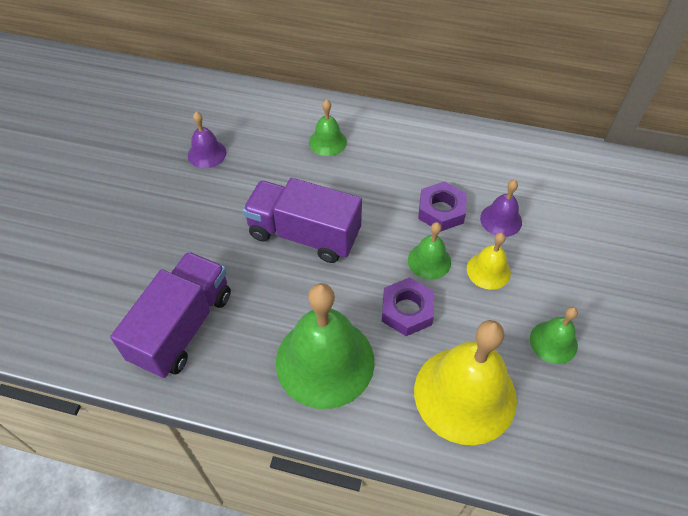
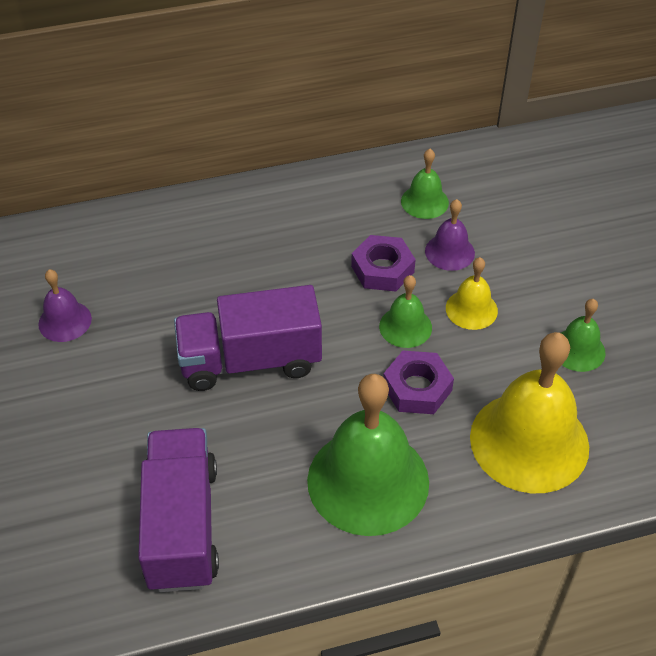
camera: 30 degrees left, 5 degrees down
(327, 142) = (204, 247): green bell -> green bell (424, 201)

